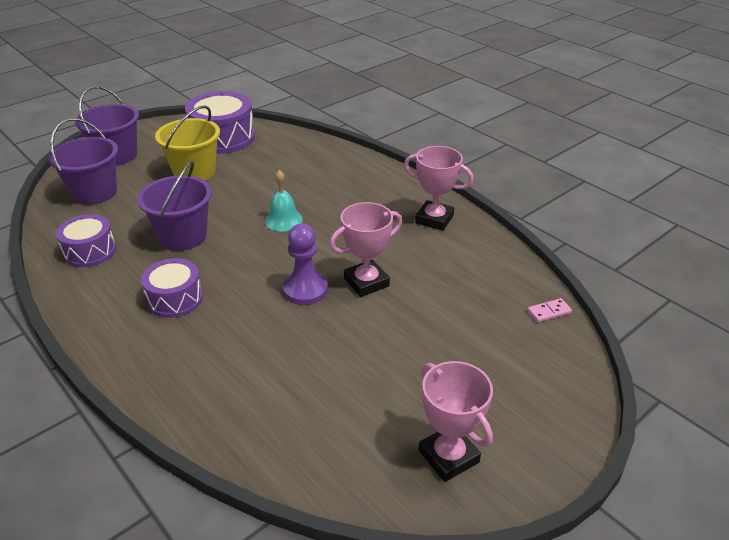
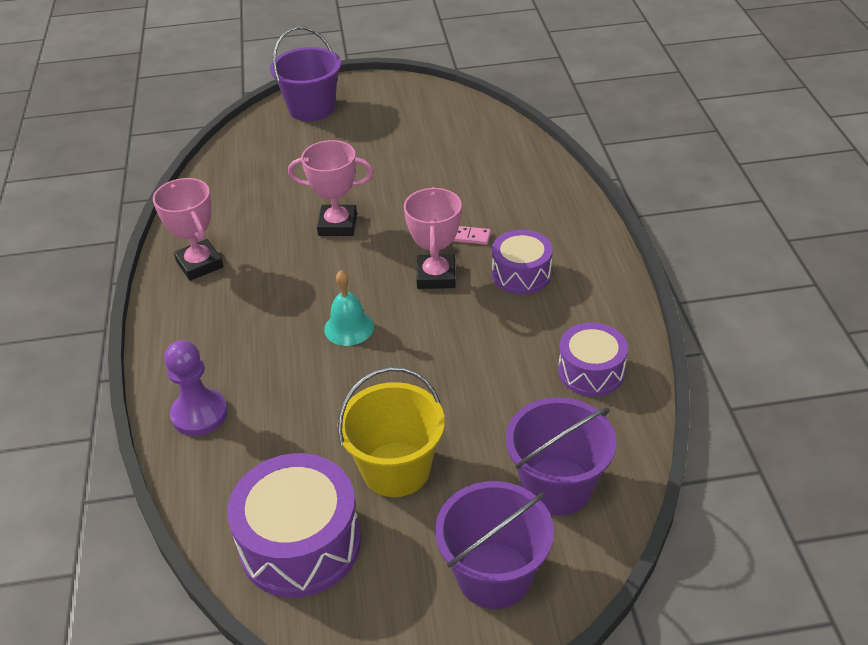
camera: 145 degrees left, 5 degrees up
(183, 236) = (474, 350): purple bucket -> purple bucket (311, 108)
(305, 290) = (396, 238): purple pawn -> purple pawn (199, 414)
(448, 456) = (404, 105): pink trophy -> pink trophy (436, 276)
(549, 312) = (230, 151): pink domino -> pink domino (469, 237)

